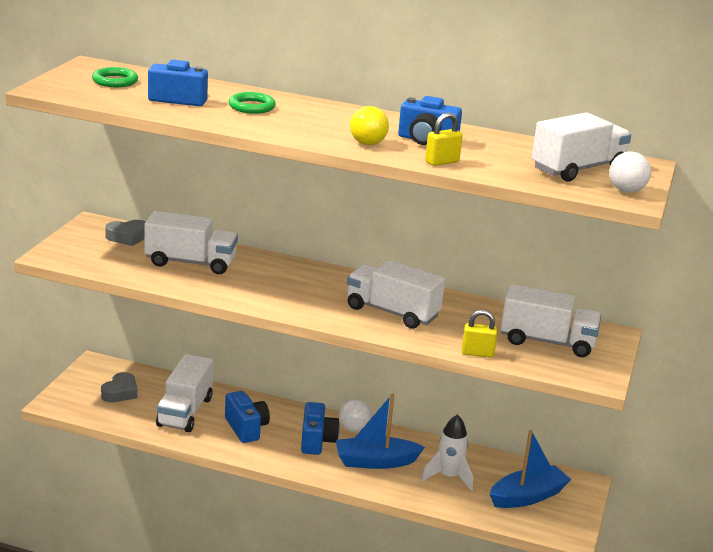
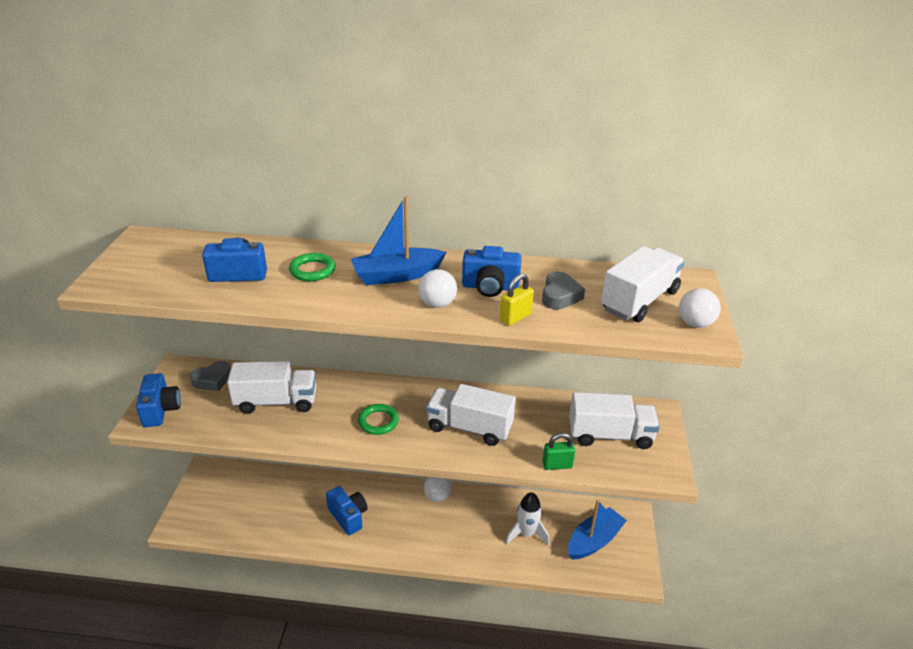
camera: 10 degrees left, 10 degrees up
(115, 81) = (170, 258): green ring -> green ring (378, 421)
(120, 392) = (232, 499): grey heart -> grey heart (560, 296)
(185, 412) = (292, 509): white truck -> none
(317, 441) = (410, 517): blue camera -> blue camera (161, 410)
(367, 143) = (437, 304): yellow ball -> white ball
(375, 461) = (463, 530): blue boat -> blue boat (397, 275)
(477, 353) = (557, 465): yellow padlock -> green padlock

